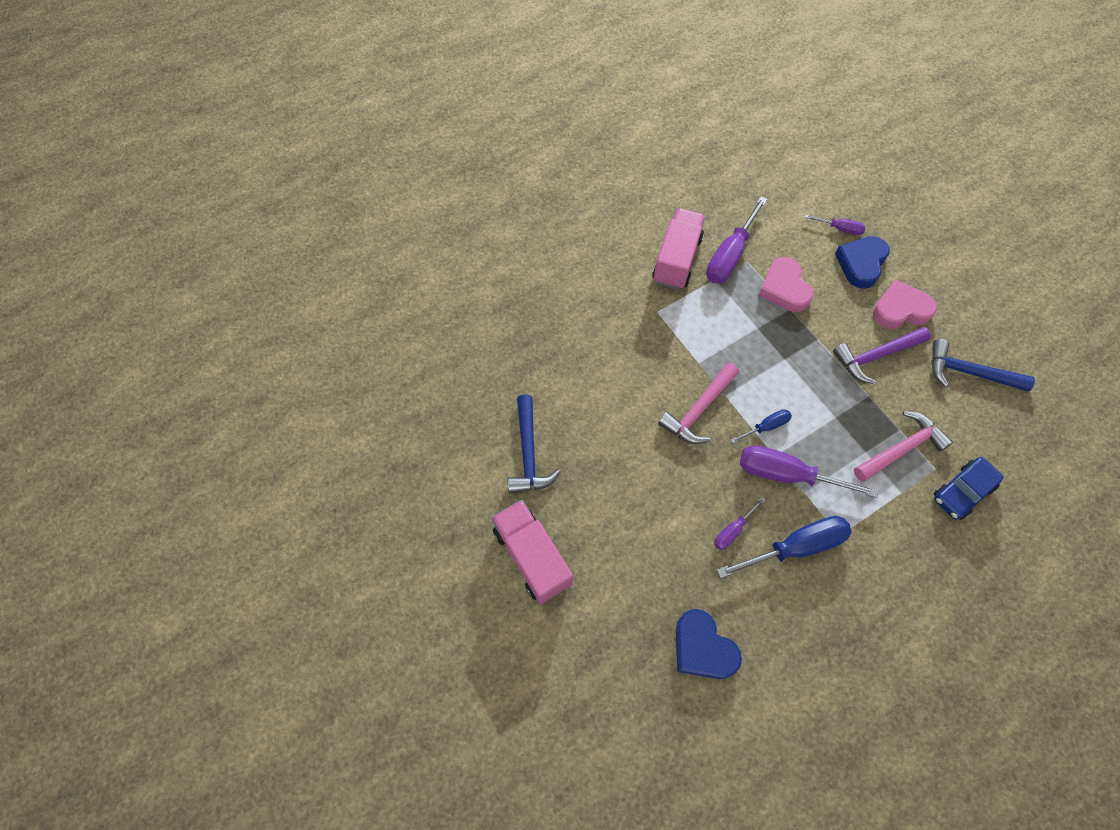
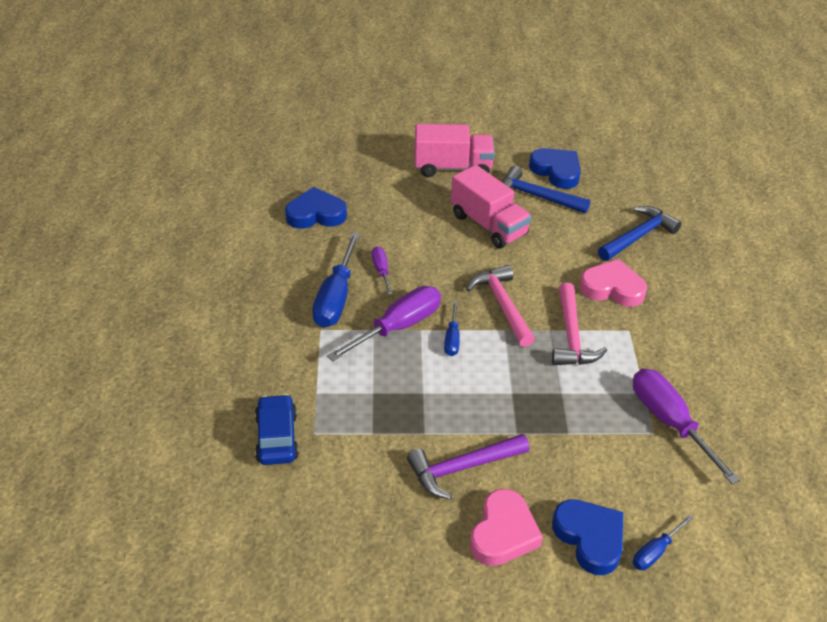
camera: 120 degrees right, 20 degrees down
(474, 455) = (556, 171): none -> blue heart
(676, 260) = (687, 375): pink truck -> pink truck (488, 225)
(784, 288) = (597, 443): pink heart -> pink heart (612, 288)
(839, 229) = (655, 551): purple screwdriver -> blue screwdriver
(875, 356) = (462, 468): purple hammer -> purple hammer turned 120 degrees counterclockwise
(901, 448) = (353, 421): pink hammer -> pink hammer (571, 336)
(968, 372) = (383, 539): blue hammer -> blue hammer (638, 236)

